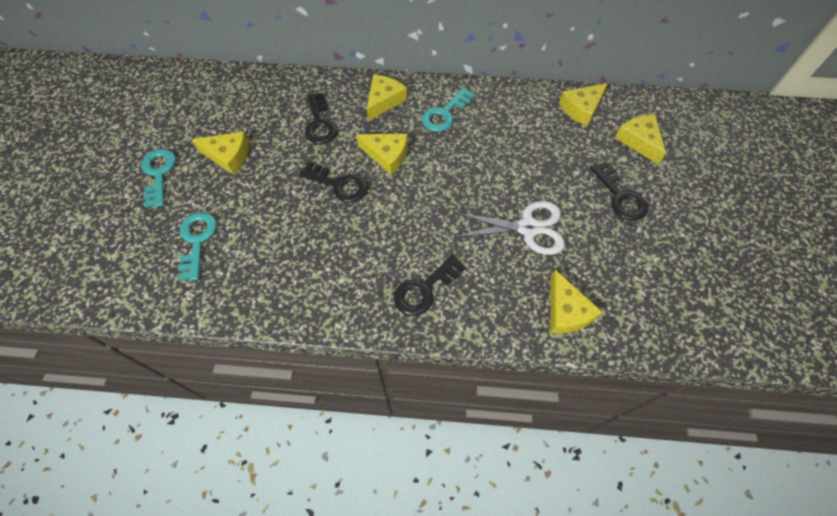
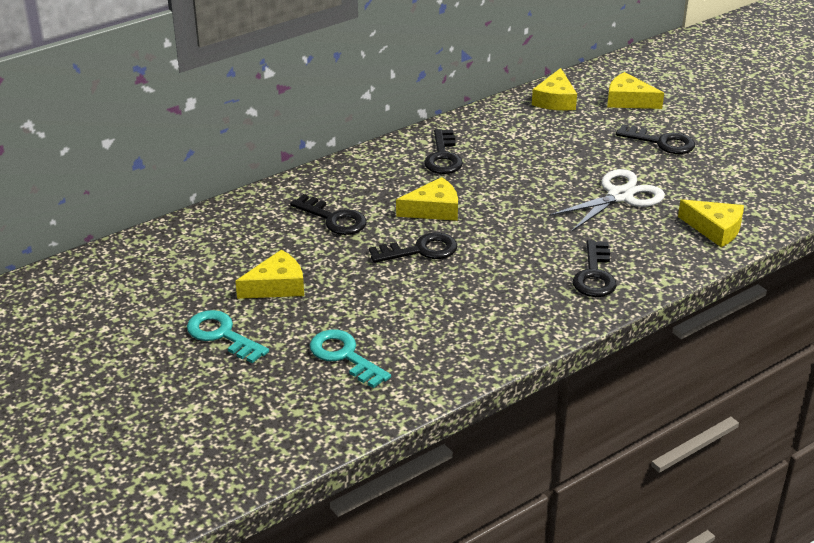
camera: 40 degrees left, 25 degrees down
(384, 101) = (371, 174): yellow cheese -> none
(445, 114) = (443, 157): turquoise key -> black key

